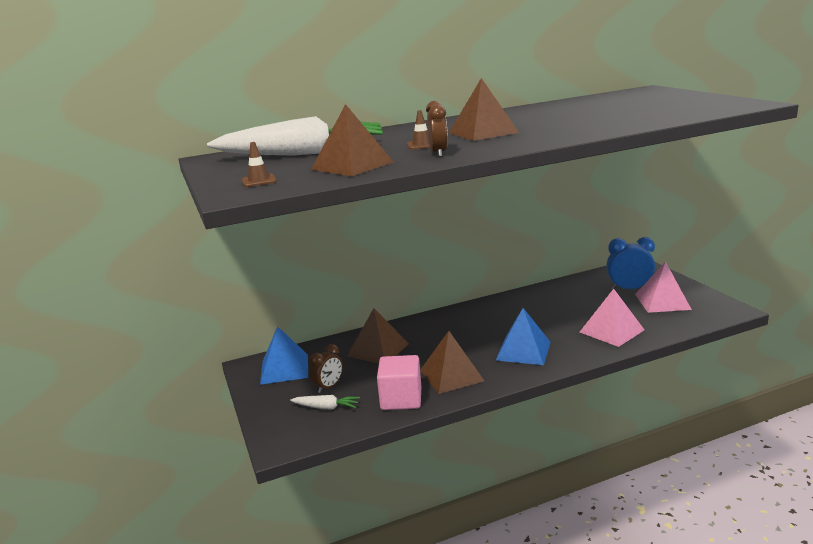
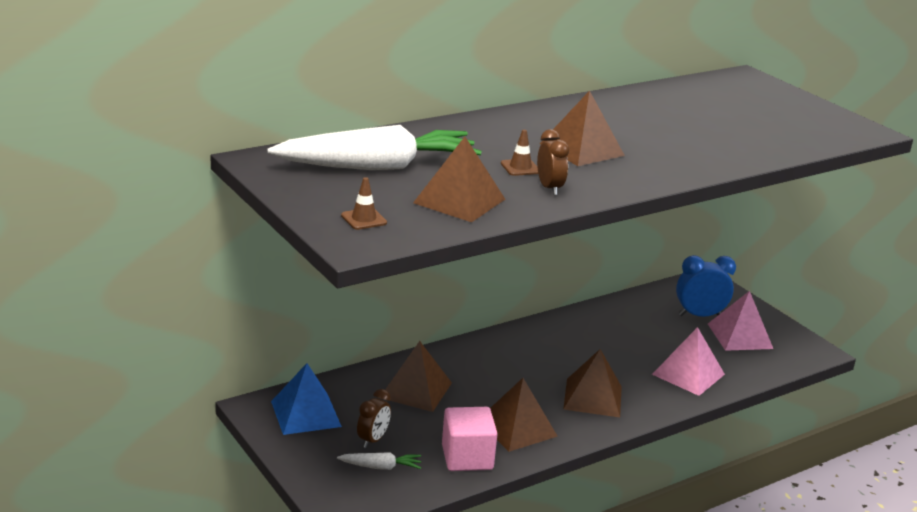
camera: 15 degrees left, 5 degrees up
(523, 351) = (592, 397): blue pyramid -> brown pyramid

